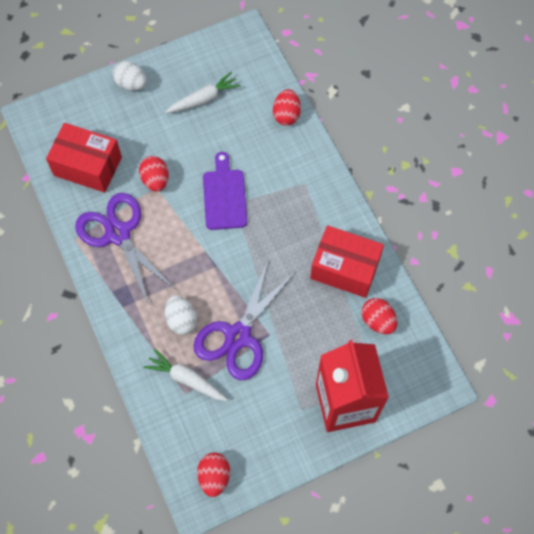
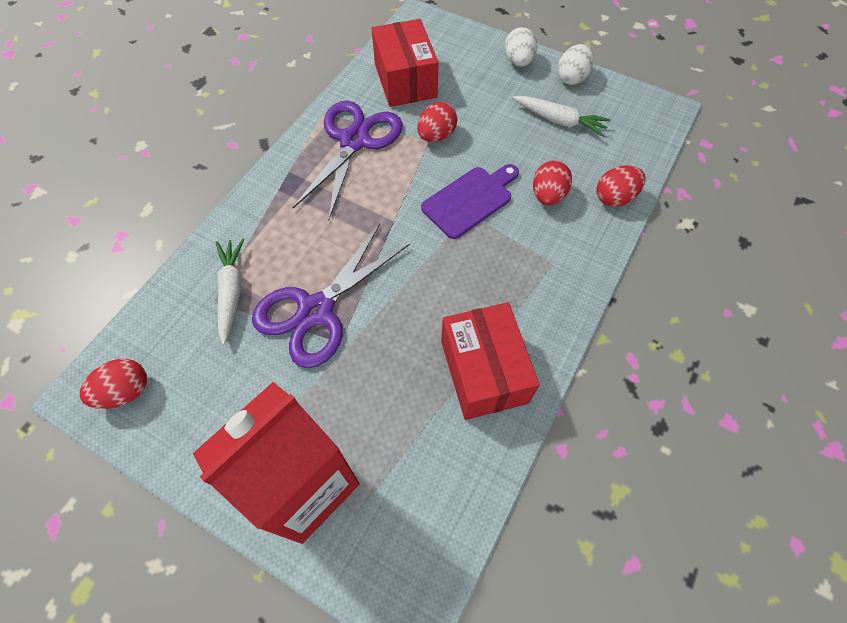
camera: 55 degrees right, 5 degrees down
(181, 320) = (298, 247): white egg -> white egg (572, 78)
(238, 336) = (316, 310): purple scissors -> purple scissors turned 45 degrees counterclockwise
(378, 321) = (444, 455): red egg -> red egg (548, 195)

